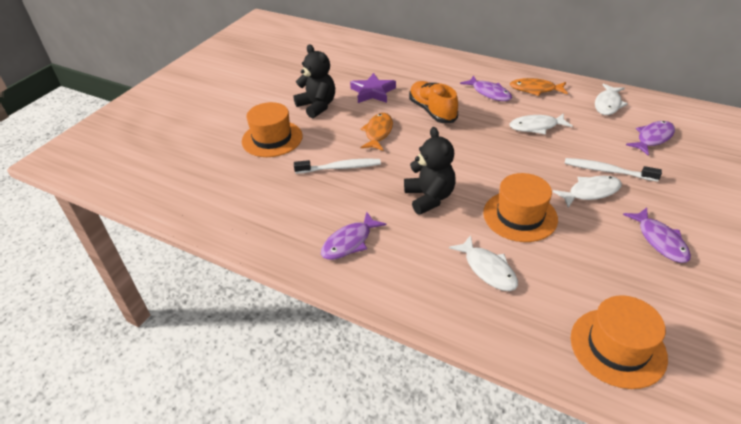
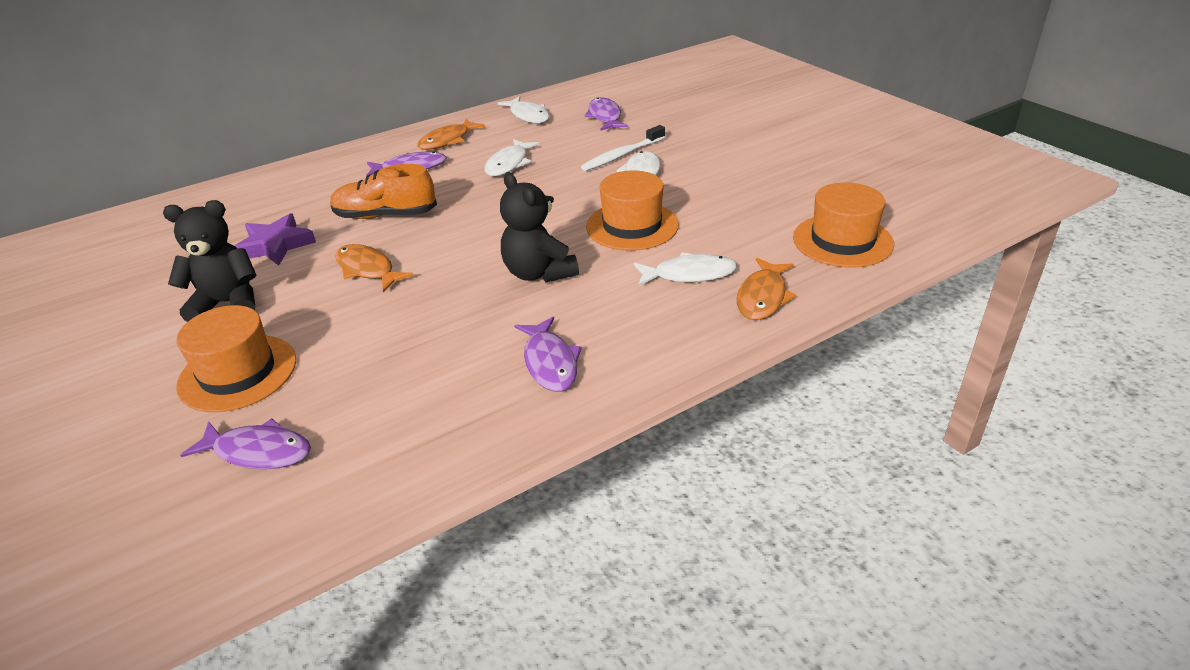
camera: 60 degrees left, 5 degrees down
(340, 168) = (395, 325): white toothbrush -> none
(429, 197) = (539, 273): black teddy bear -> black teddy bear turned 135 degrees counterclockwise
(494, 320) = (762, 297): none -> orange fish
(659, 240) = (736, 169): purple fish -> purple fish (258, 452)

